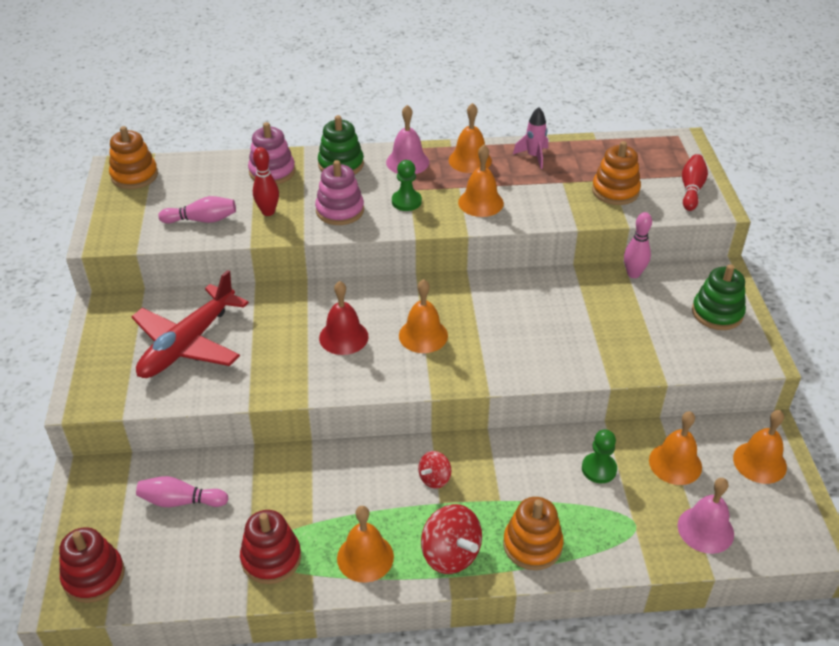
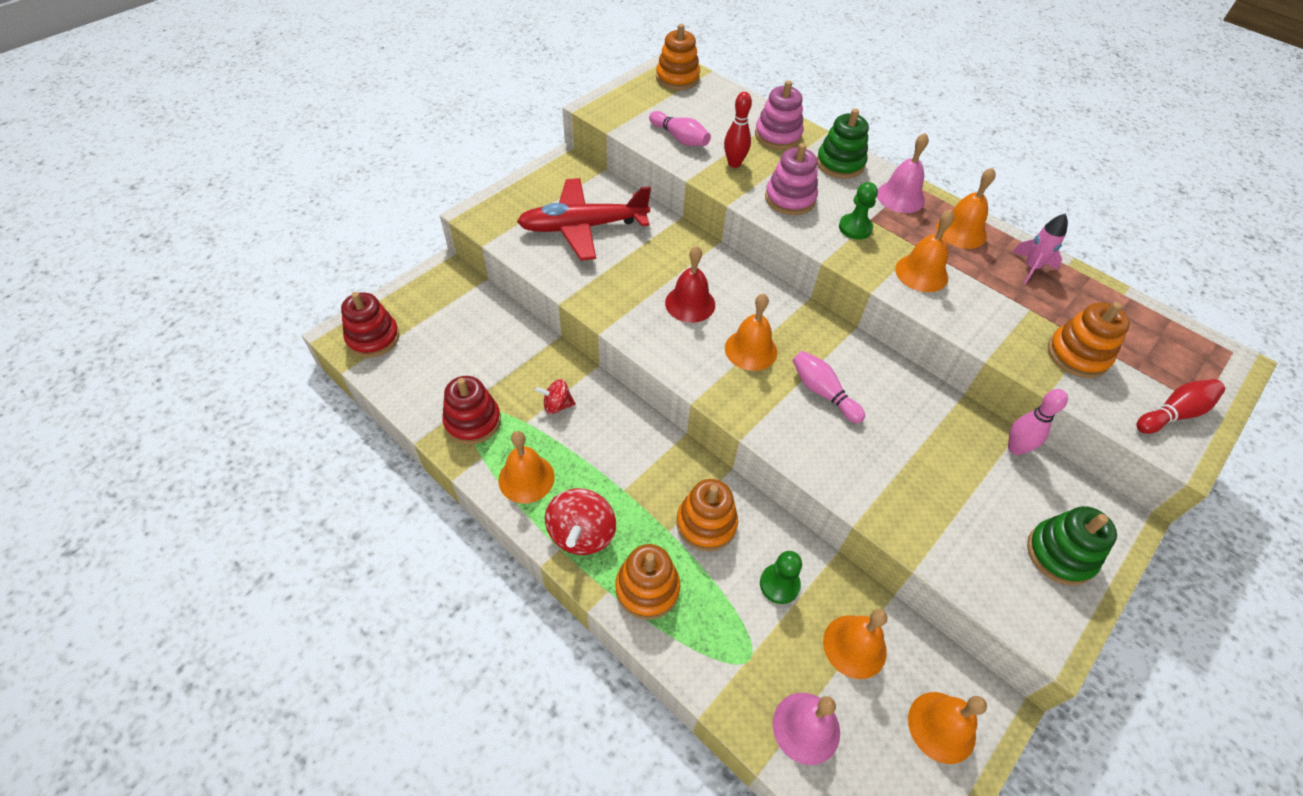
camera: 45 degrees right, 10 degrees up
(180, 501) = (472, 334): pink bowling pin -> pink bowling pin (823, 392)
(434, 479) = (643, 469): red spinning top -> red spinning top (557, 405)
(516, 475) = (706, 523): none -> orange stacking toy

